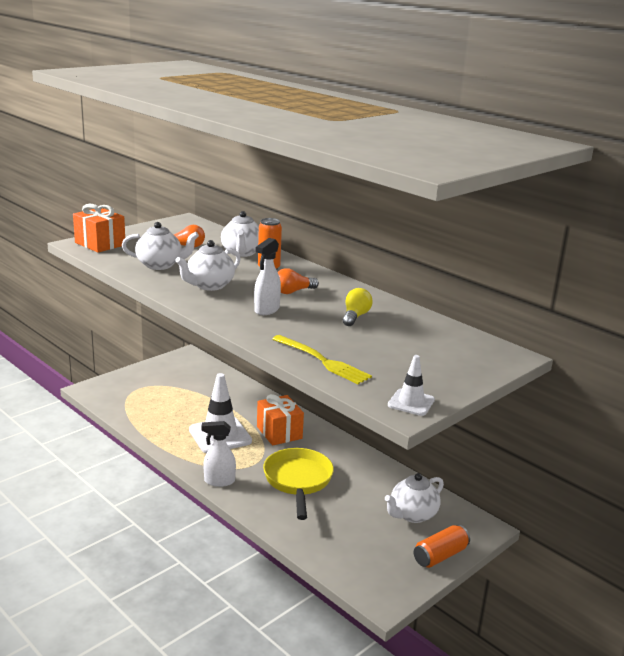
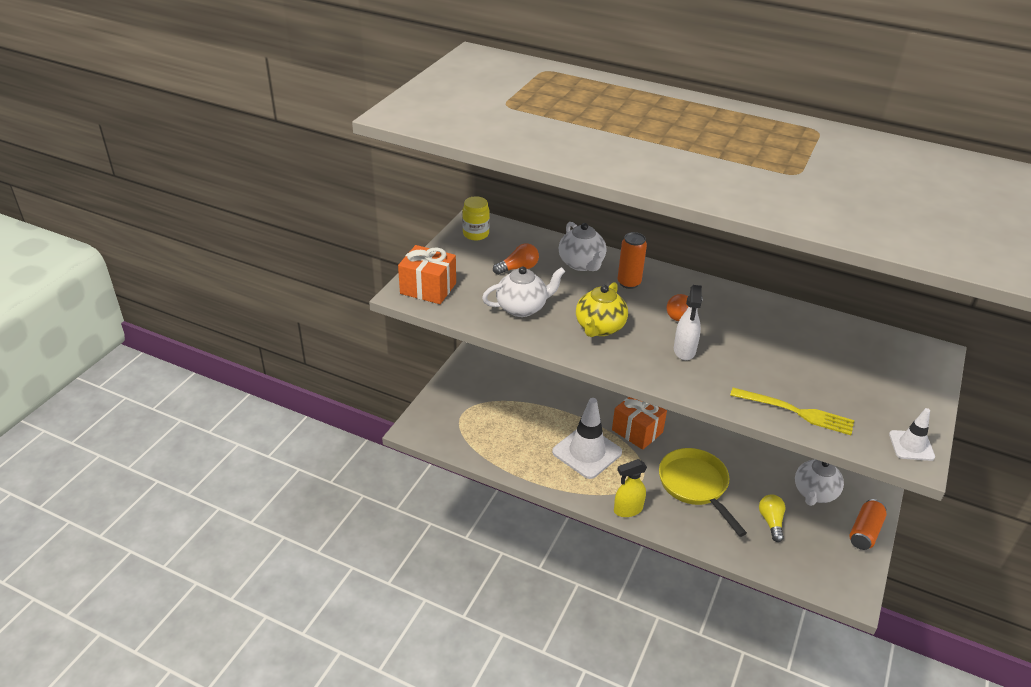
camera: 20 degrees left, 15 degrees up
(176, 225) = (476, 234): none -> yellow jar
(209, 286) = (599, 328): white teapot -> yellow teapot
(219, 481) = (627, 510): white spray bottle -> yellow spray bottle
(355, 316) = (768, 336): yellow light bulb -> yellow light bulb (771, 522)

